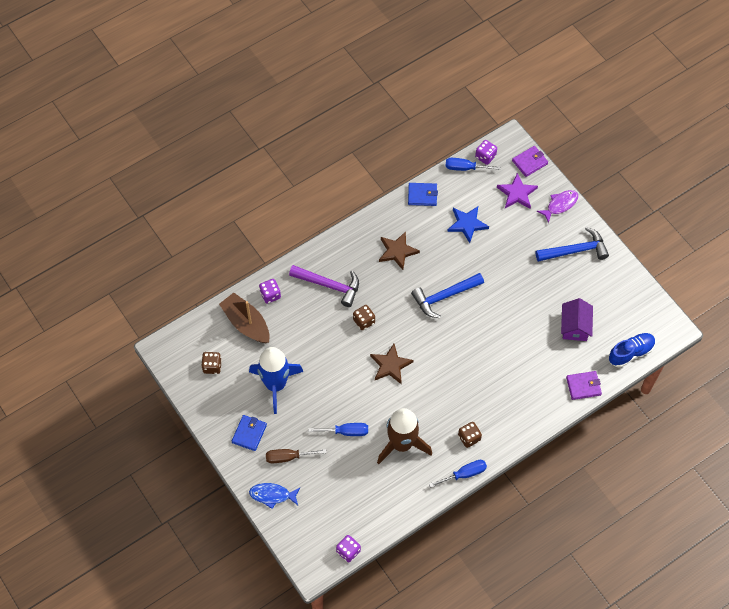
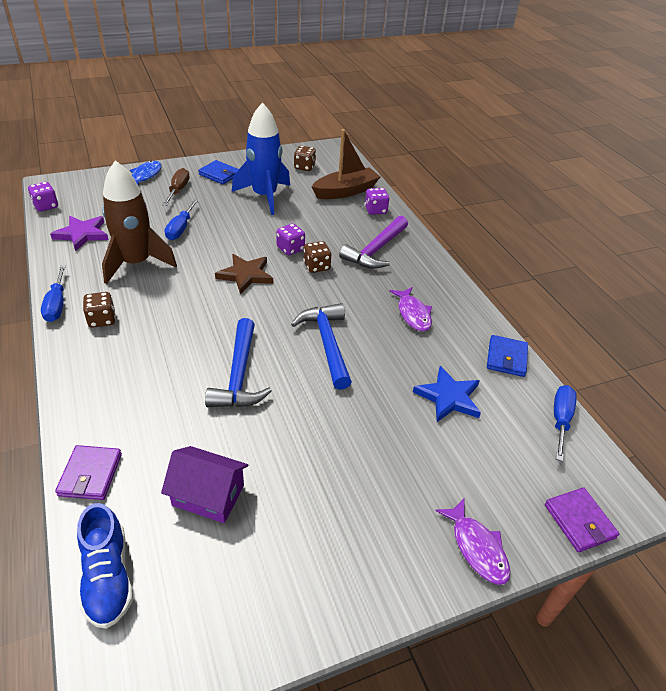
camera: 100 degrees right, 20 degrees down
(397, 251) = (413, 314): brown star -> purple fish
(485, 156) = (586, 454): purple dice -> purple dice (290, 249)
(517, 193) = (507, 481): purple star -> purple star (82, 234)
(575, 250) = (367, 544): blue hammer -> blue hammer (239, 375)

